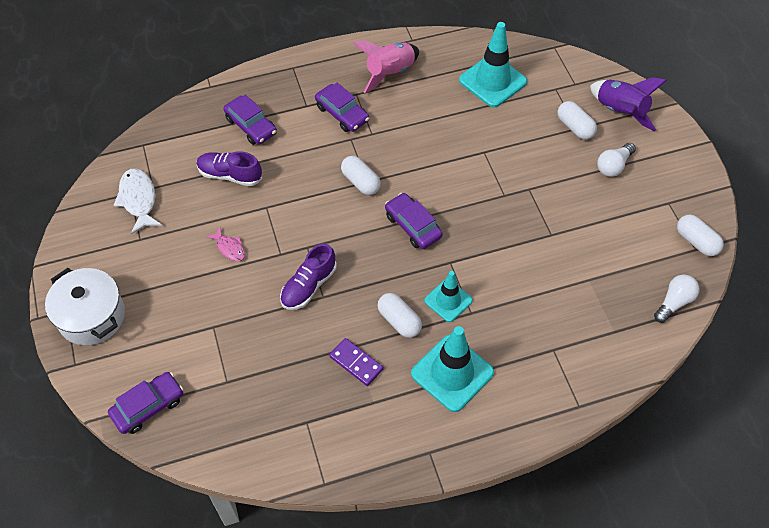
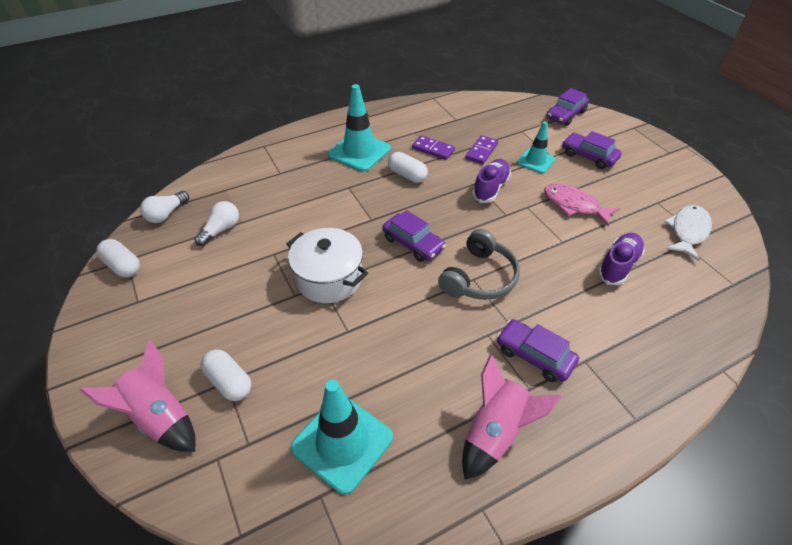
camera: 170 degrees right, 10 degrees down
(92, 316) = (647, 151): white pot -> white pot (329, 278)
(138, 200) = (687, 231): white fish -> white fish turned 120 degrees counterclockwise
(230, 175) = (618, 265): purple shoe -> purple shoe turned 60 degrees counterclockwise
(230, 248) = (574, 205): pink fish -> pink fish, size x1.70
(251, 126) = (634, 323): purple car -> purple car (588, 156)
(296, 349) = (481, 151): none -> purple domino
(361, 182) = (479, 277): white capsule -> grey headphones
(448, 300) = (369, 192): turquoise traffic cone -> turquoise traffic cone (535, 161)
(613, 166) = (190, 335): white light bulb -> white light bulb (221, 230)
(620, 112) = (160, 417): purple rocket -> pink rocket

